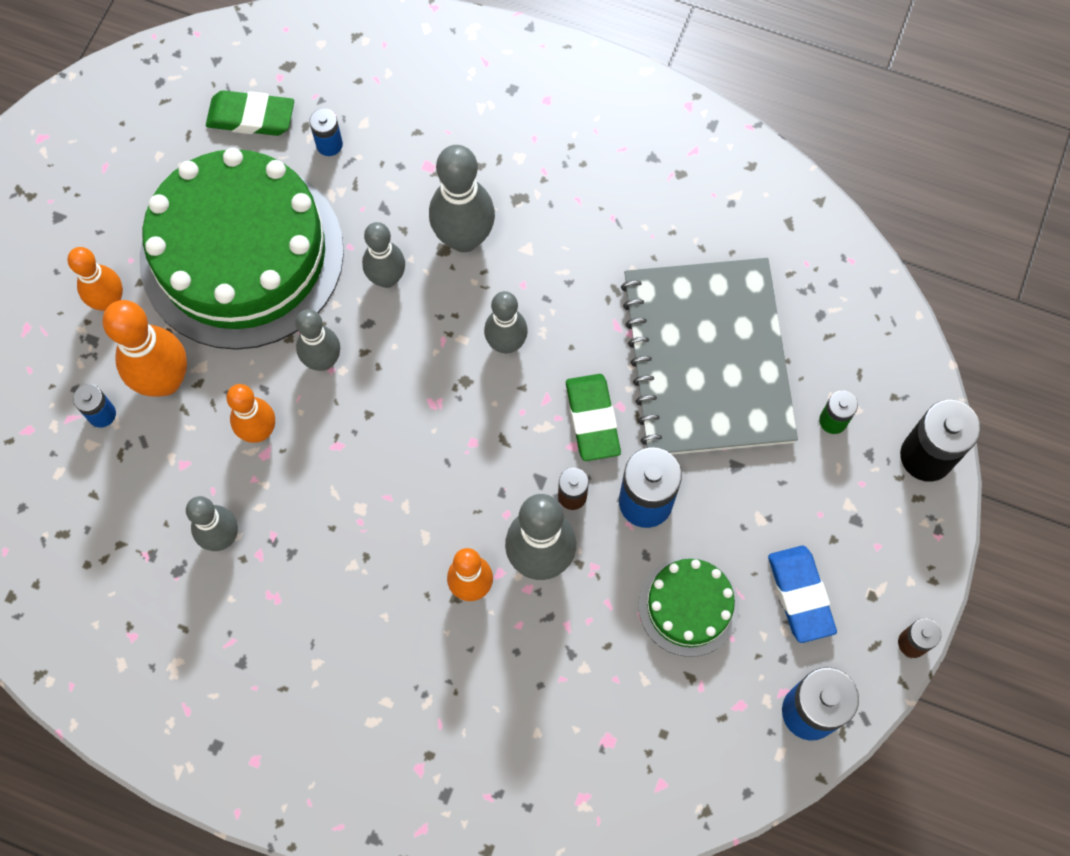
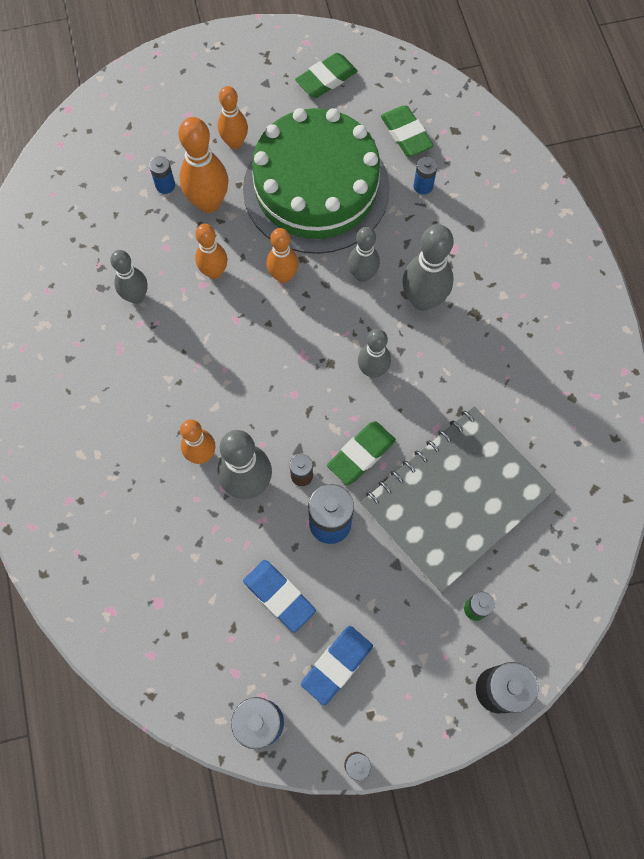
camera: 55 degrees right, 0 degrees up
(109, 150) = (326, 79): none -> green eraser
(323, 361) = (283, 276): grey bowling pin -> orange bowling pin
(688, 606) = (279, 596): green cake -> blue eraser

